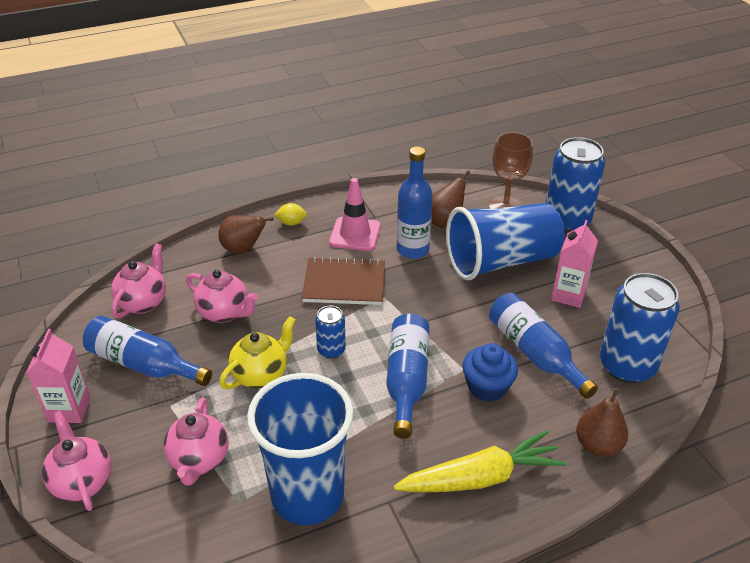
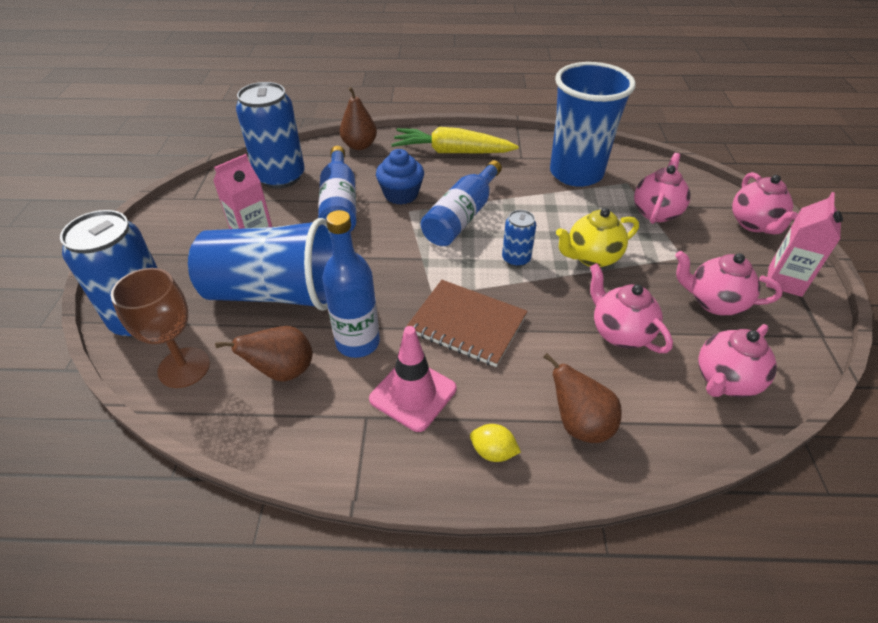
camera: 155 degrees left, 5 degrees up
(143, 364) = (714, 302): blue bottle -> pink teapot

